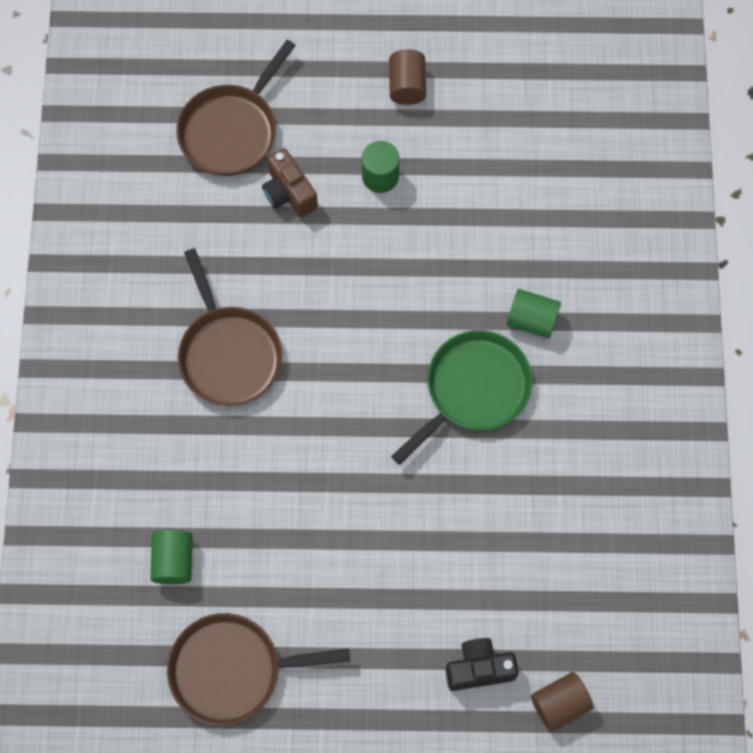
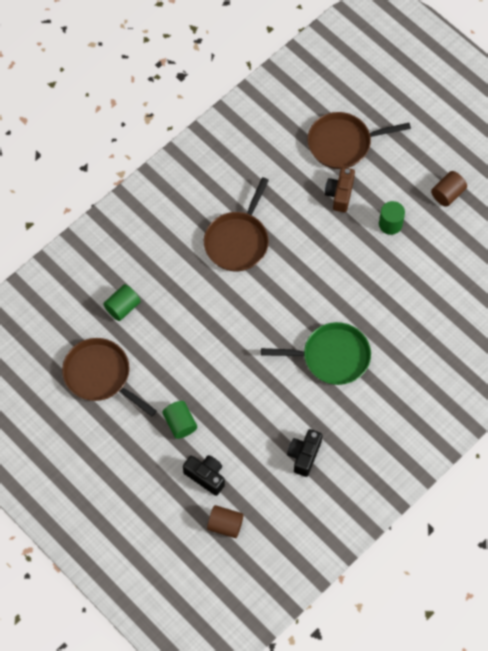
camera: 45 degrees right, 5 degrees down
(531, 320) = (392, 351): green cylinder -> green cylinder (180, 423)
(561, 534) = (304, 455): none -> black camera

